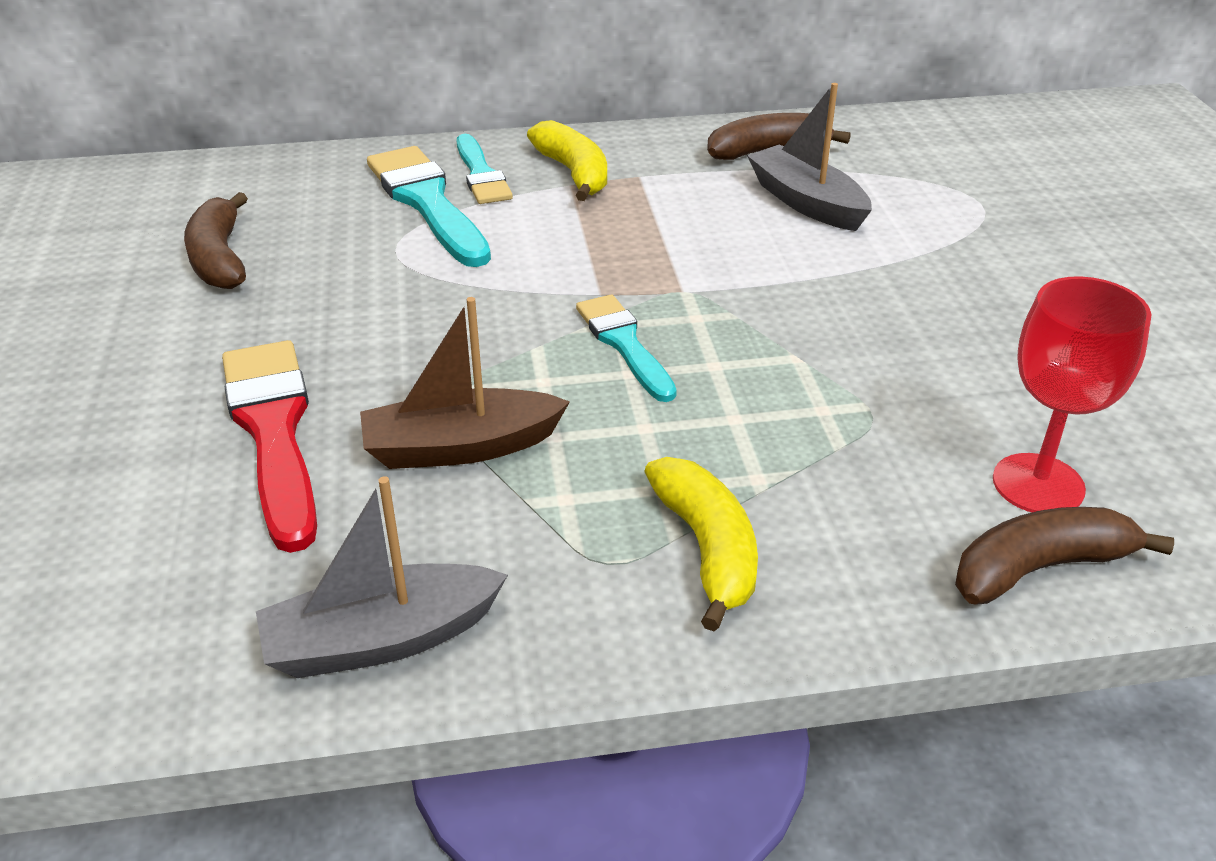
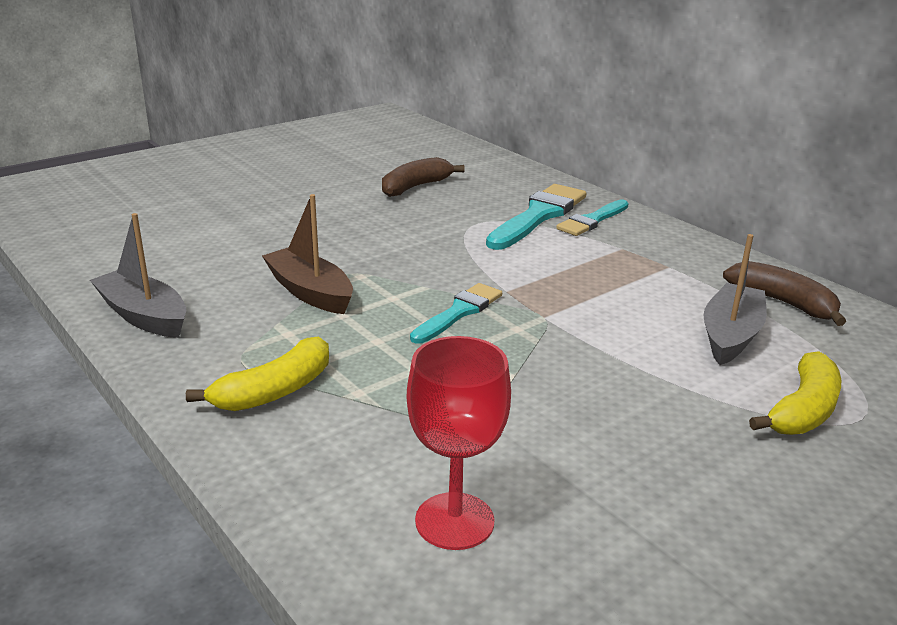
camera: 60 degrees right, 10 degrees down
(274, 431) = (283, 244): red brush -> none
(574, 173) = (637, 245): yellow banana -> yellow banana (803, 410)
(1040, 568) = (348, 538): brown banana -> none

